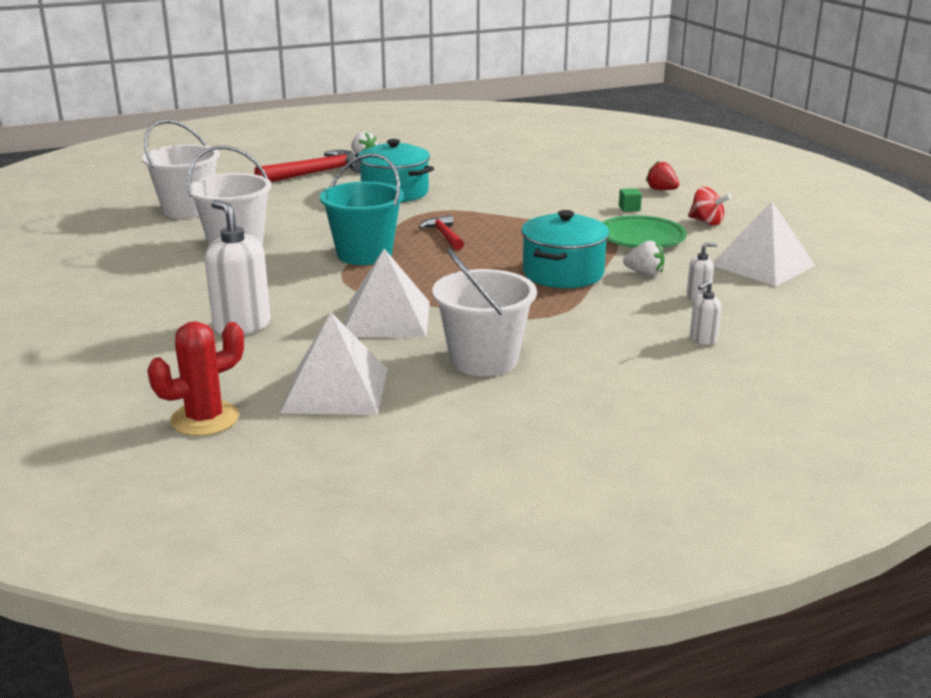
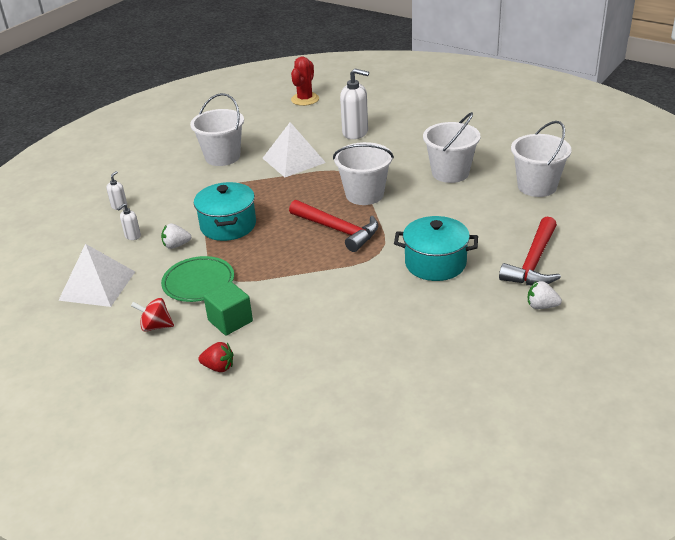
camera: 150 degrees right, 10 degrees up
(335, 390) = (271, 124): white pyramid -> none
(364, 254) = (364, 194): turquoise bucket -> white bucket
(444, 235) = (337, 230): red hammer -> red hammer, size x1.76
(629, 208) = (230, 321): green cube -> green cube, size x1.97

